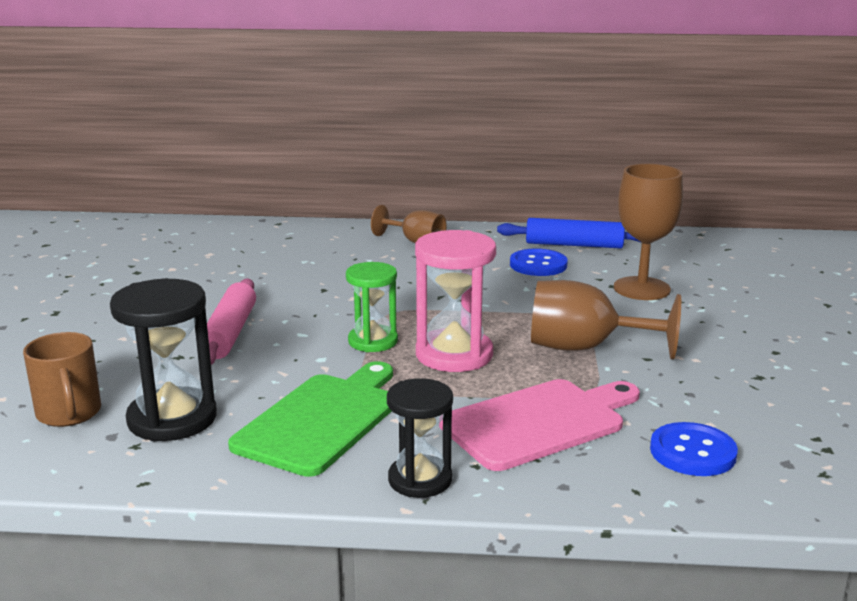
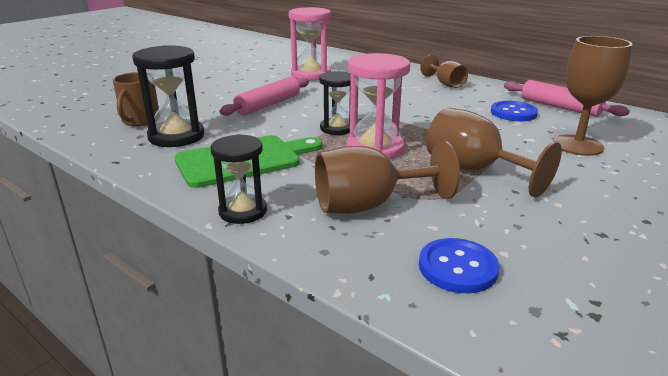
camera: 35 degrees right, 5 degrees up
(217, 270) = (311, 75): none -> pink hourglass
(373, 341) = (337, 128): green hourglass -> black hourglass
(539, 422) = (369, 205): pink cutting board -> brown goblet
(574, 245) = (560, 107): blue rolling pin -> pink rolling pin

